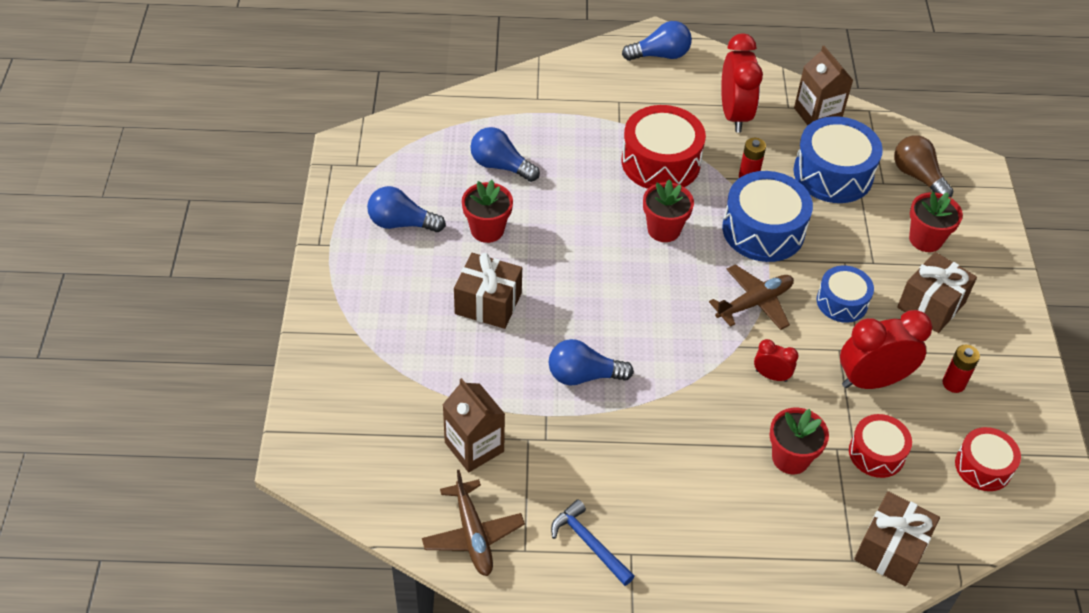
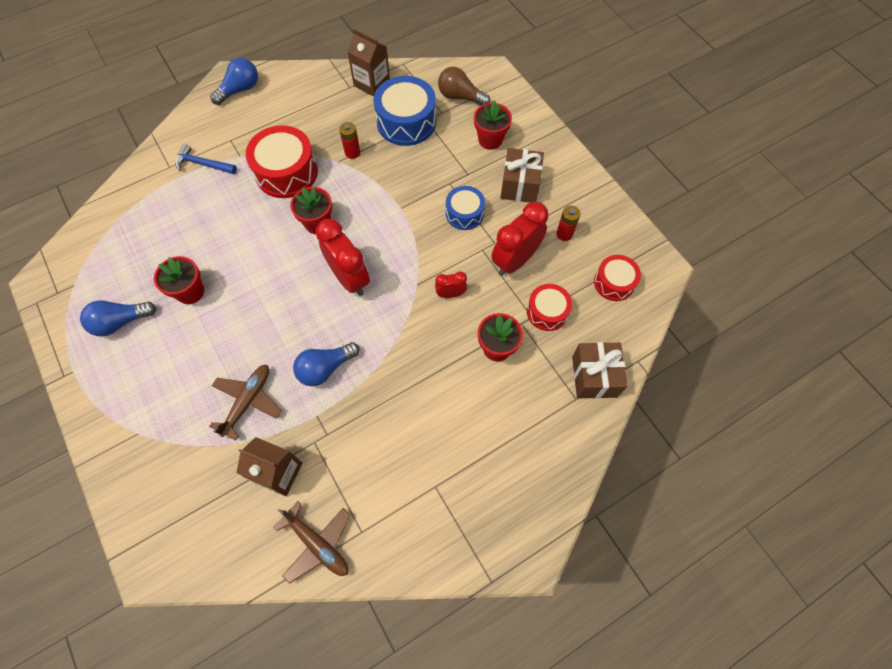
camera: 30 degrees left, 15 degrees up
(488, 303) = (224, 351): brown gift -> none
(500, 166) = (171, 235): blue light bulb -> none
(589, 543) = (403, 497): blue hammer -> blue hammer (203, 164)
(734, 115) = (317, 110): red clock -> red clock (349, 278)
(754, 303) = (409, 245): brown plane -> brown plane (248, 401)
(763, 230) = (384, 188): blue drum -> none

